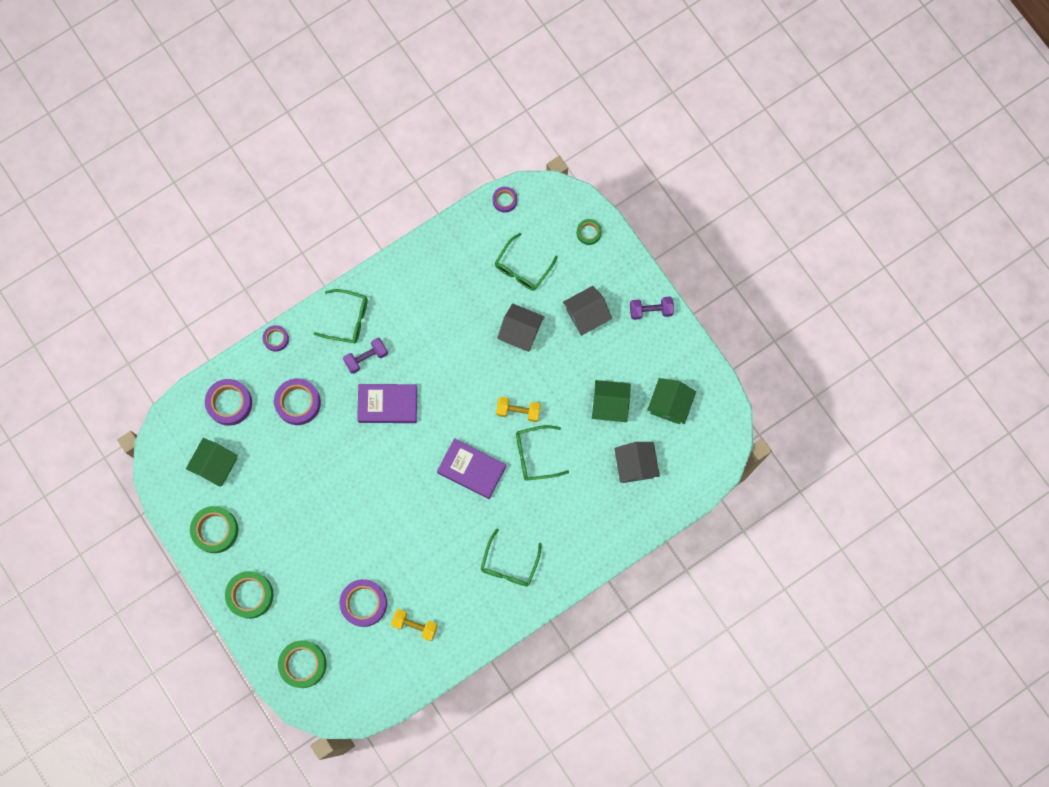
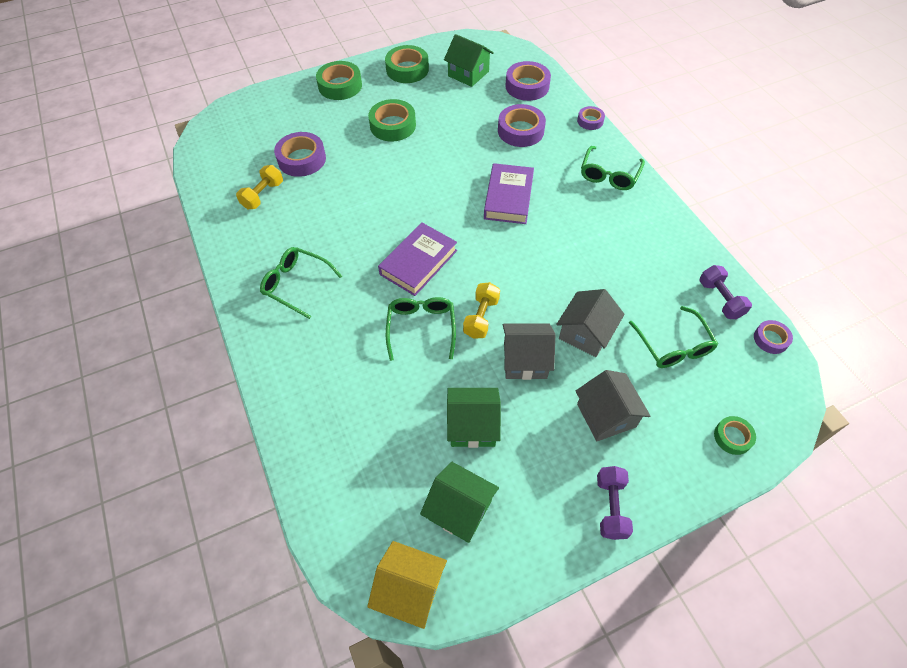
camera: 100 degrees right, 20 degrees down
(303, 664) = (262, 113): green tape -> green tape (393, 125)
(366, 358) = (564, 185): purple dumbbell -> purple dumbbell (720, 299)
(522, 269) = (674, 346): green glasses -> green glasses turned 150 degrees counterclockwise
(610, 405) = (472, 425): green house -> green house turned 75 degrees clockwise
(635, 465) = (380, 445): grey house -> grey house (525, 360)
(723, 427) = (410, 589): none -> yellow house

